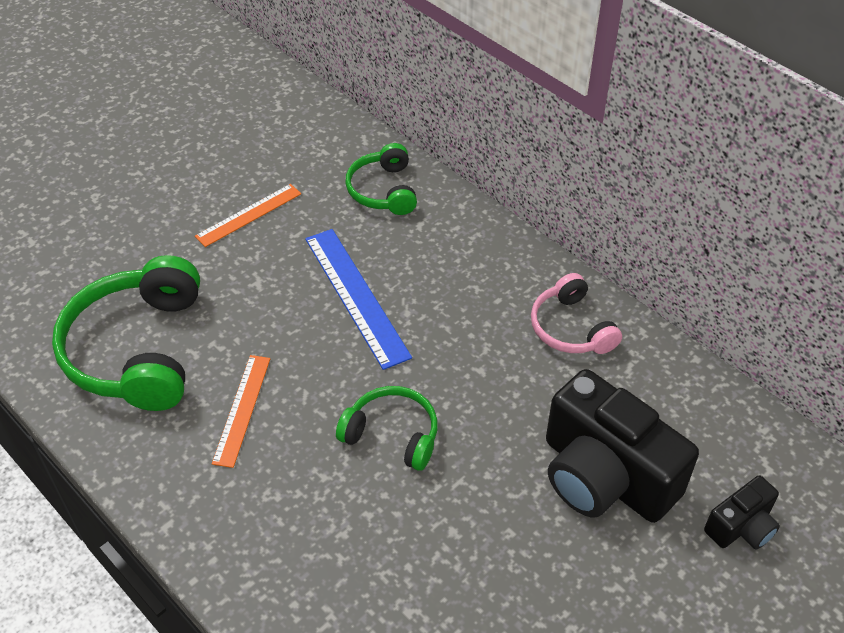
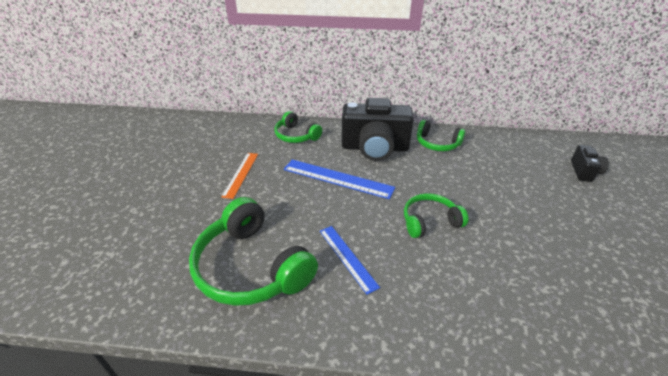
camera: 40 degrees left, 10 degrees down
(241, 409) = (347, 257): orange ruler -> blue ruler
(571, 328) = (437, 143): pink headphones -> green headphones
(605, 476) = (523, 184): black camera -> black camera (375, 148)

